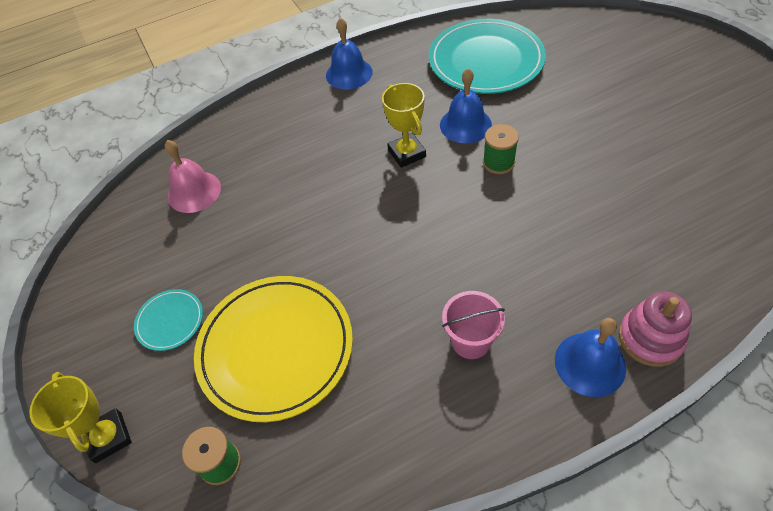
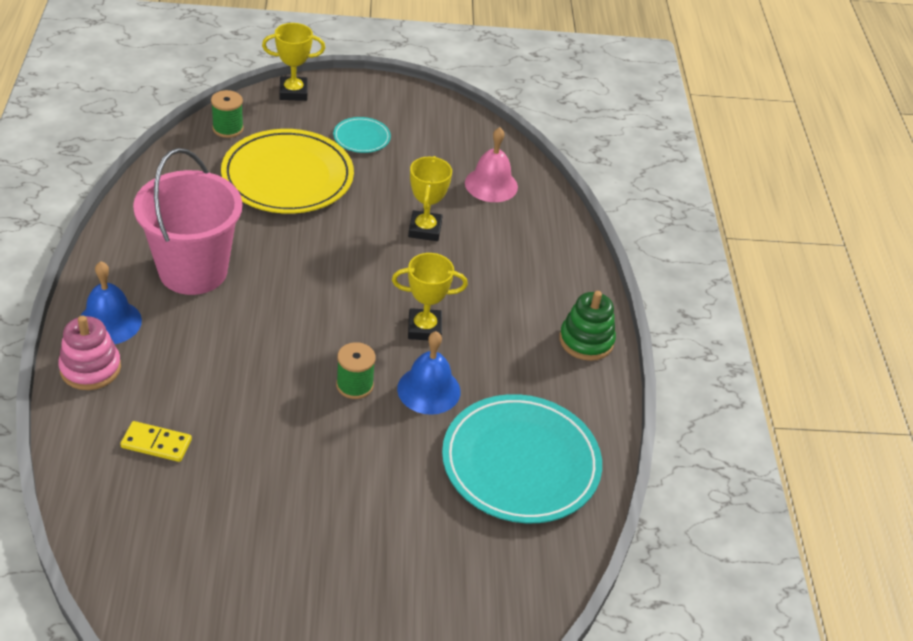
camera: 105 degrees right, 10 degrees down
(287, 206) = (425, 229): none -> yellow trophy
(349, 73) = (586, 341): blue bell -> green stacking toy
(471, 341) = (193, 271): pink bucket -> pink bucket, size x1.96
(667, 241) = (156, 443): none -> yellow domino

